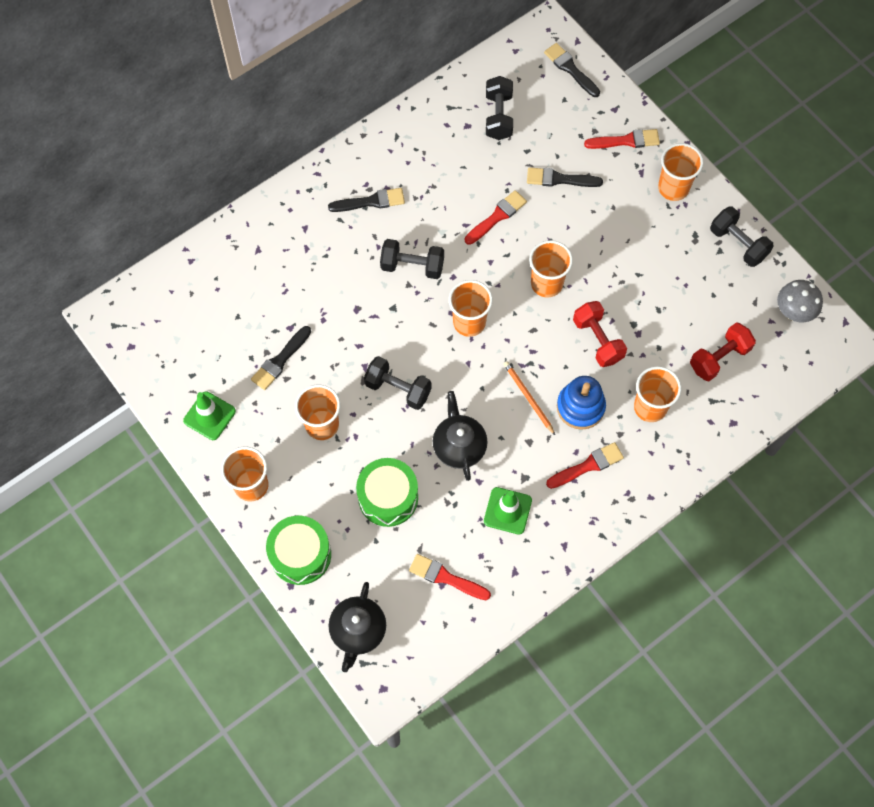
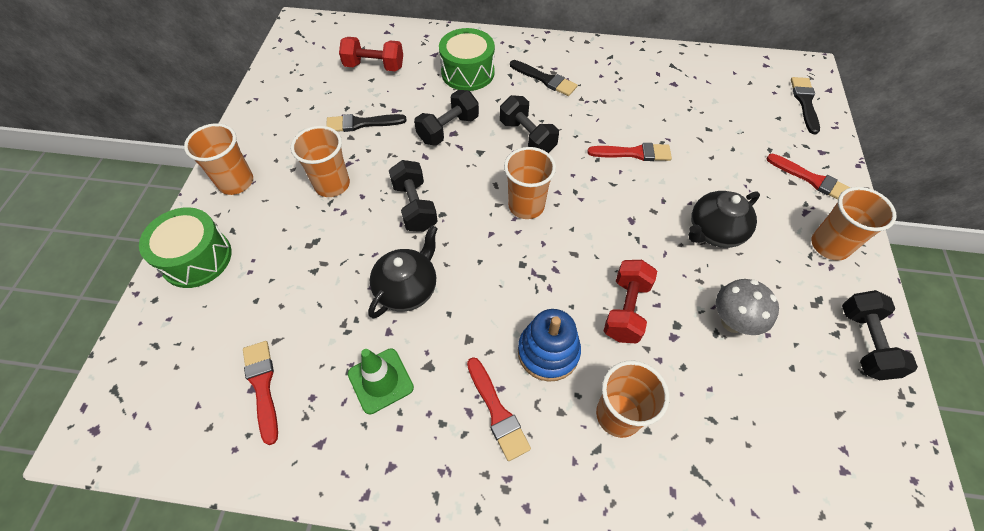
camera: 45 degrees right, 10 degrees down
(209, 416) = (274, 119): green traffic cone -> none
(358, 631) = (148, 358): black teapot -> black teapot (714, 231)
(388, 497) = (307, 276): green drum -> green drum (467, 72)
(498, 116) = (707, 93): black dumbbell -> black dumbbell (448, 129)
(528, 397) = (509, 302): orange pencil -> none
(546, 283) = (625, 229): orange cup -> none
(559, 179) = (718, 165): black brush -> none
(588, 466) = (497, 412): red brush -> red brush turned 45 degrees clockwise
(719, 358) = (744, 434): red dumbbell -> red dumbbell (374, 66)
(793, 312) = (882, 464): grey mushroom -> grey mushroom (732, 322)

